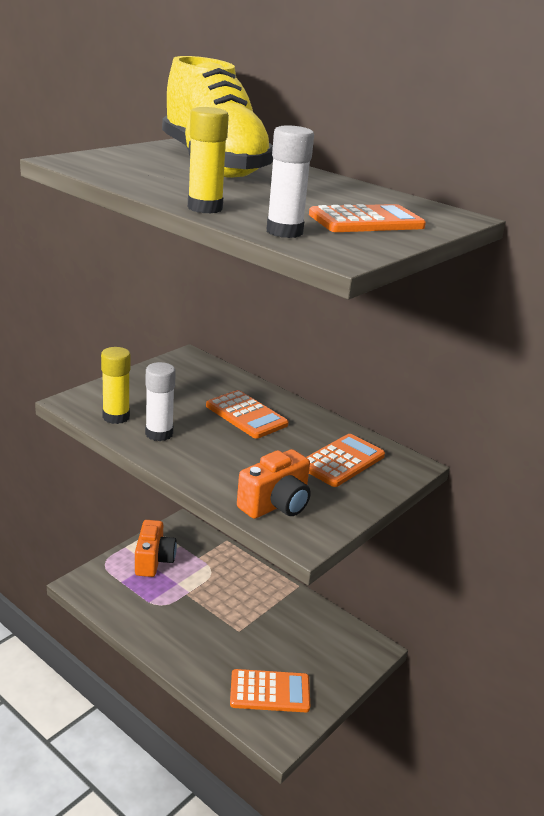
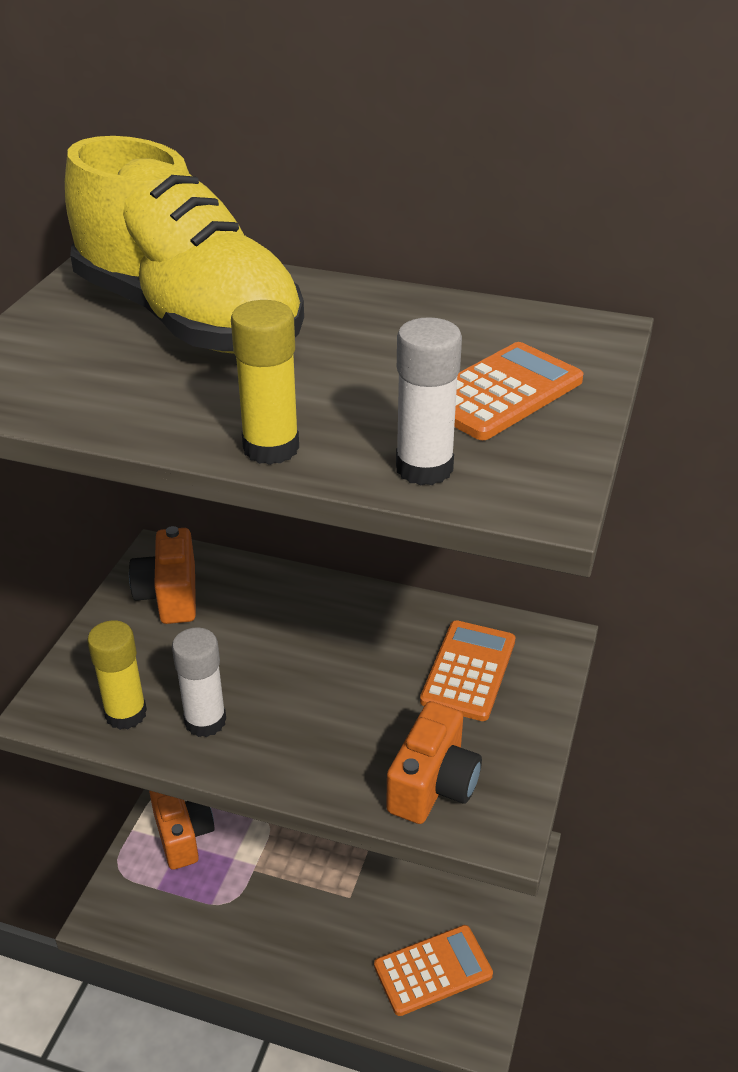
camera: 20 degrees left, 10 degrees up
(181, 375) = (170, 595): none -> orange camera
(246, 415) = (301, 637): orange calculator -> none

